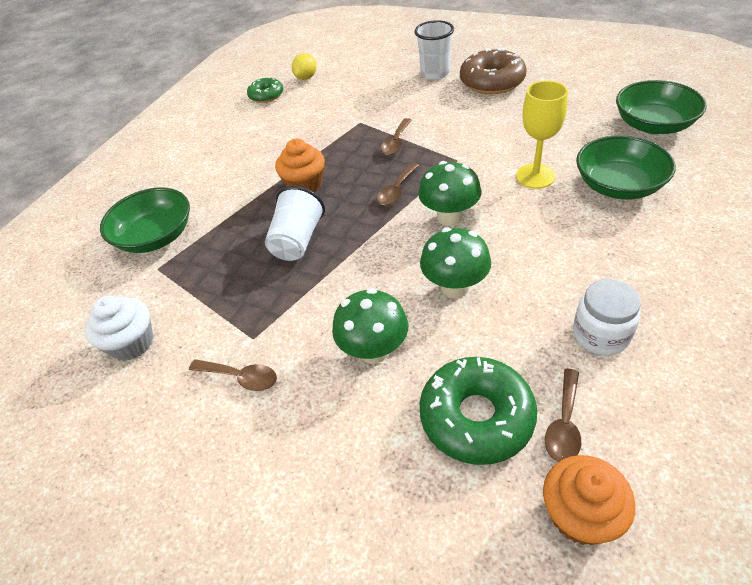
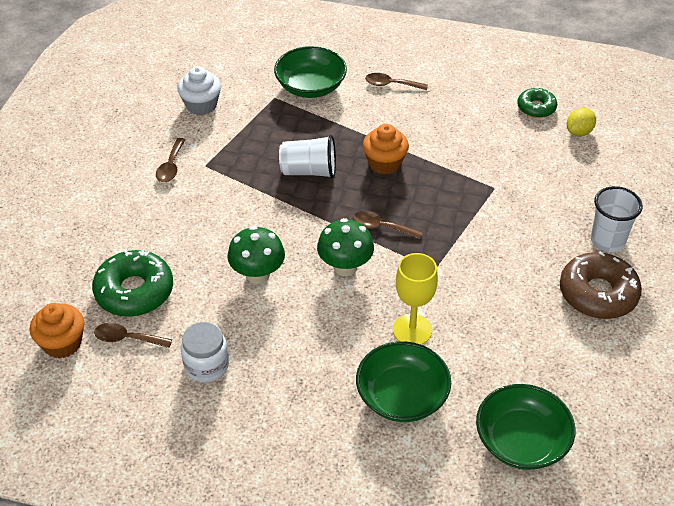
camera: 75 degrees right, 0 degrees up
(306, 78) = (579, 132): yellow lemon -> yellow lemon turned 60 degrees counterclockwise
(374, 350) = (193, 232): green mushroom -> none
(396, 142) = (460, 219): brown spoon -> brown spoon (391, 84)

